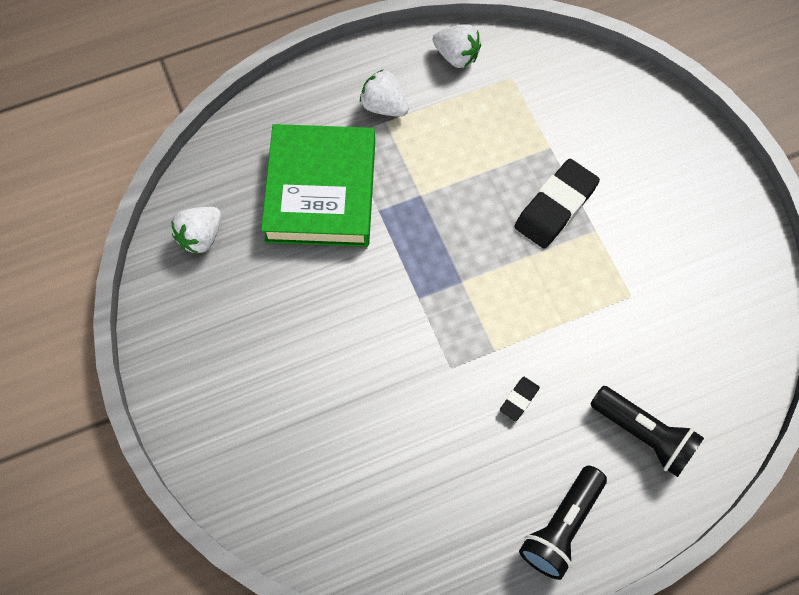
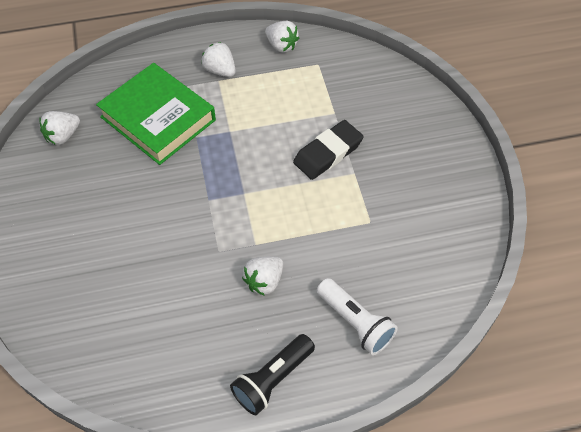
camera: 10 degrees right, 10 degrees down
(321, 191) = (158, 118): green book -> green book turned 60 degrees counterclockwise
(519, 399) = (264, 281): black eraser -> white strawberry
(644, 435) = (355, 322): black flashlight -> white flashlight

